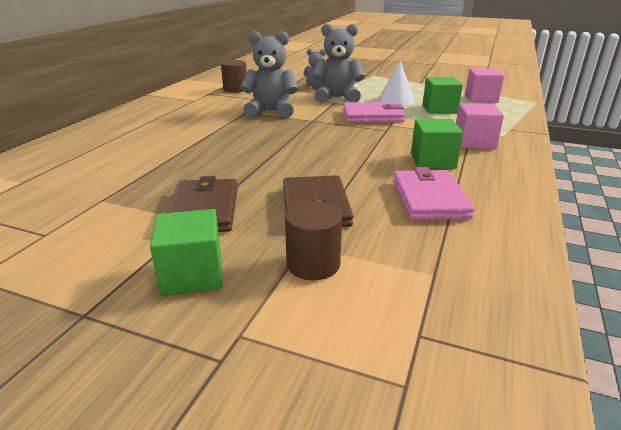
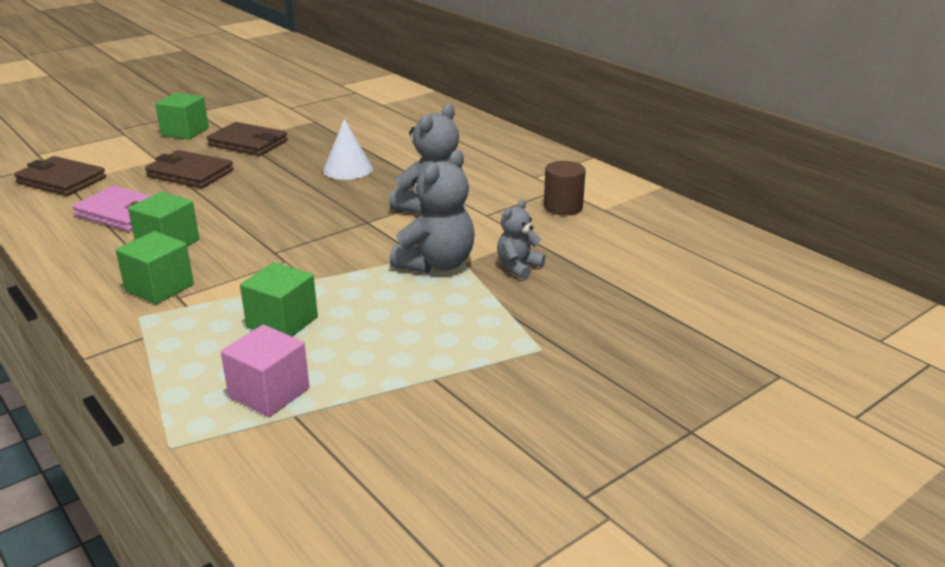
camera: 120 degrees right, 0 degrees up
(313, 264) = (136, 157): brown cylinder -> none
(372, 116) = (328, 261): pink wallet -> none
(396, 99) = (370, 307): white cone -> white cone (348, 169)
(435, 282) = (61, 180): none -> brown wallet
(474, 142) = (159, 288): pink cube -> green cube

